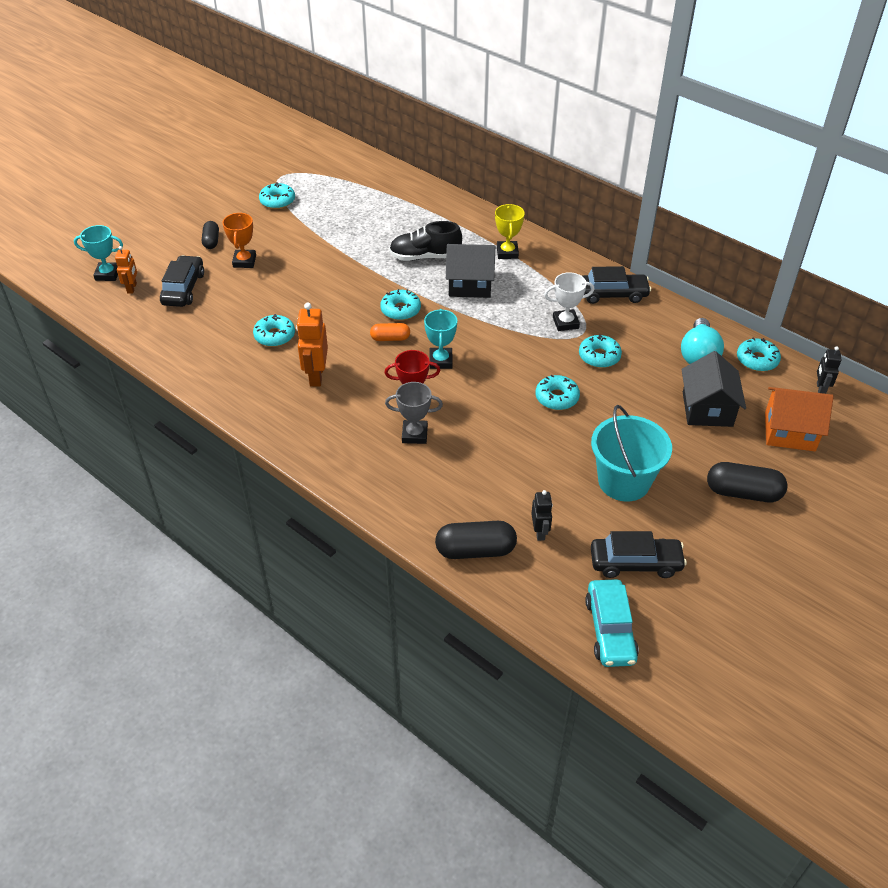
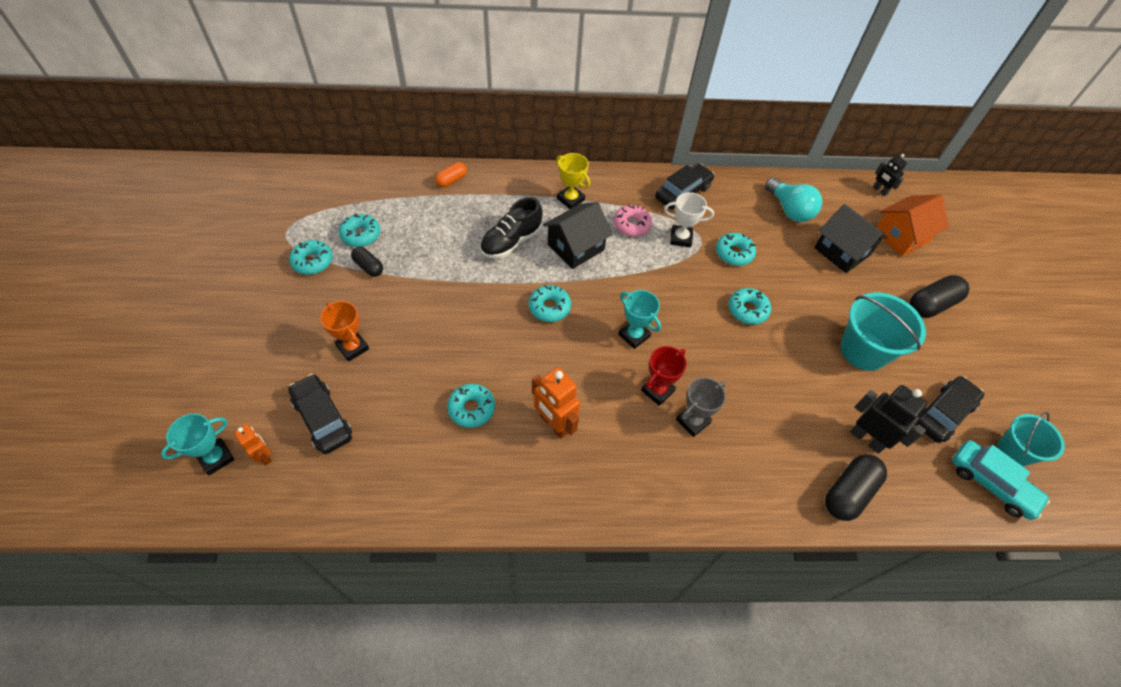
camera: 45 degrees left, 10 degrees up
(211, 241) = (292, 346): black capsule -> black capsule (368, 267)
(390, 338) = (572, 341): orange capsule -> orange capsule (451, 180)
(535, 293) = (631, 225): none -> pink donut
(540, 532) = (866, 439): black robot -> black robot, size x1.67
(565, 323) = (680, 238): white trophy -> white trophy turned 60 degrees clockwise
(667, 628) = (1014, 451): none -> turquoise bucket
(757, 360) = (824, 191): turquoise donut -> turquoise donut (361, 235)

